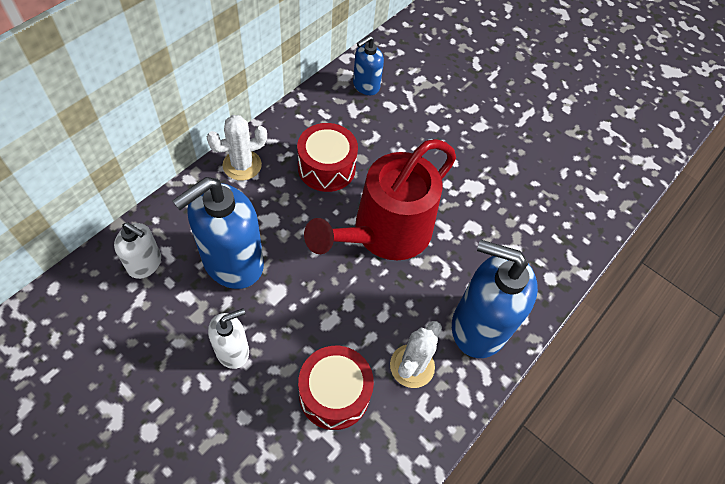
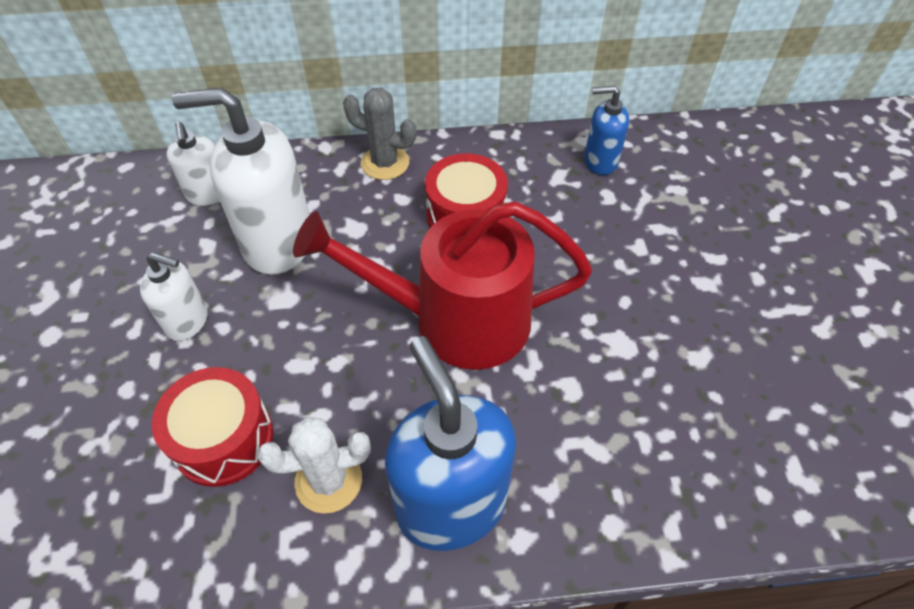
camera: 50 degrees right, 5 degrees down
(232, 262) = (277, 243): blue soap dispenser -> white soap dispenser
(242, 165) = (385, 163): white cactus -> grey cactus

